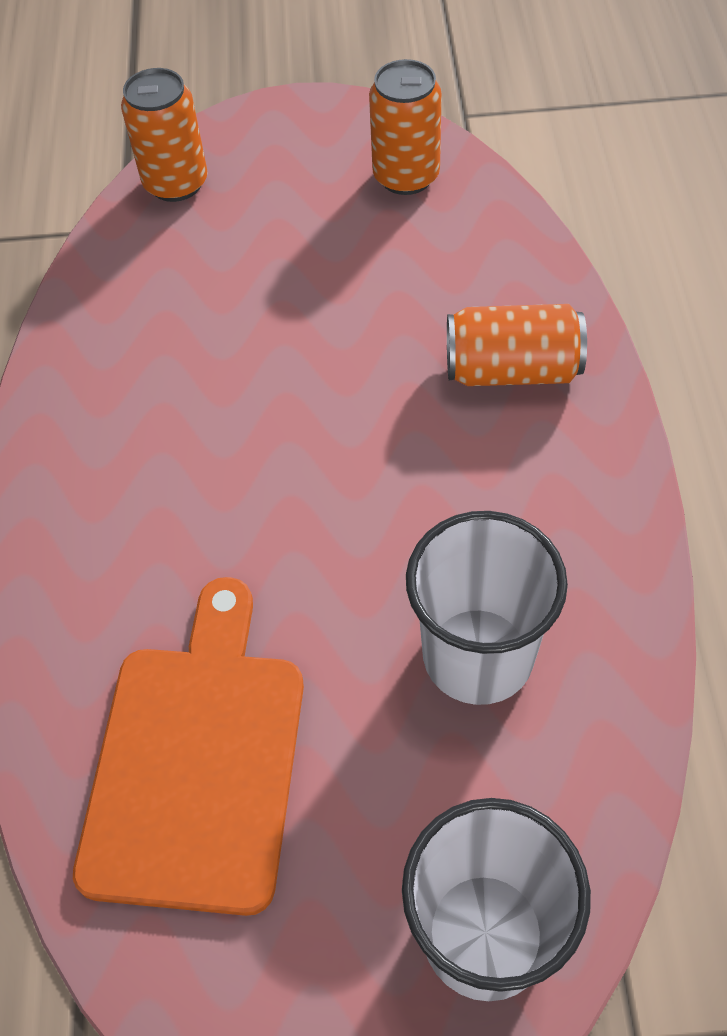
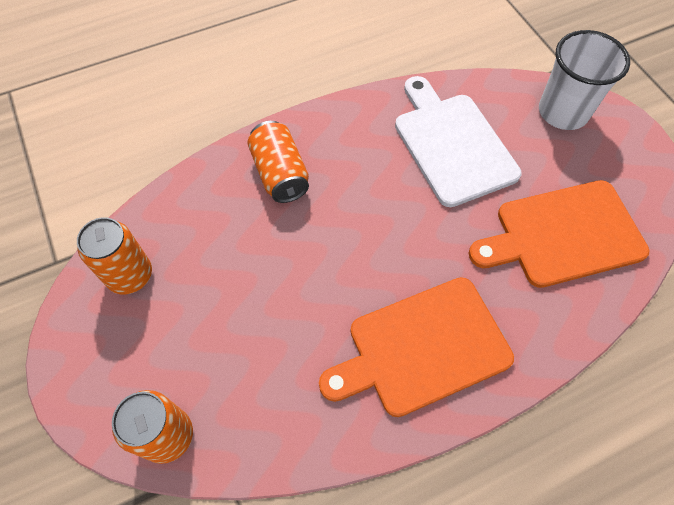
camera: 115 degrees left, 5 degrees up
(126, 461) = (422, 348): none -> orange cutting board
(478, 655) = (452, 144): white cup -> white cutting board

